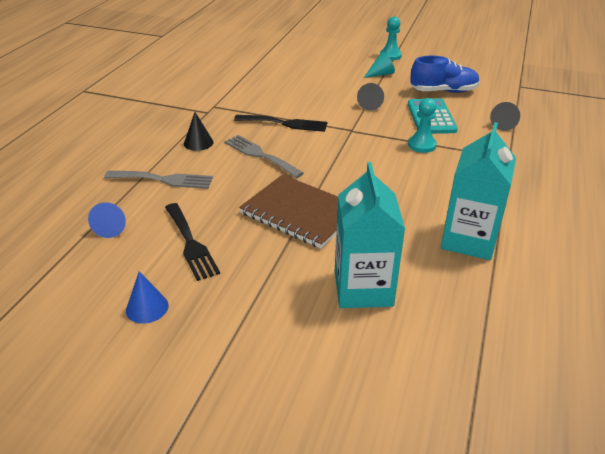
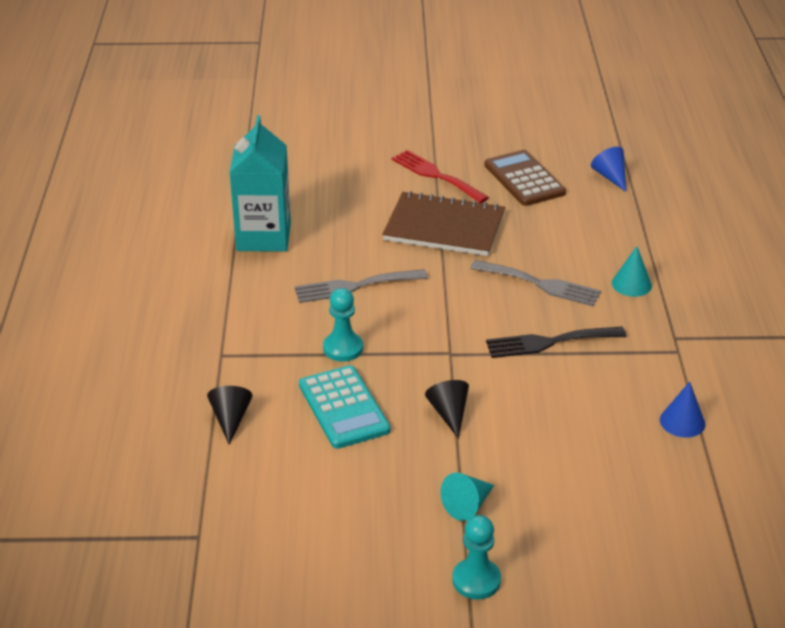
camera: 160 degrees right, 0 degrees up
(147, 308) = (512, 133): blue cone -> blue cone (682, 422)
(164, 180) = (617, 230): grey fork -> grey fork (354, 286)
(191, 243) = (524, 179): black fork -> brown calculator
(198, 143) = (631, 284): black cone -> turquoise cone
(272, 269) = (435, 175): none -> red fork
(363, 288) = (350, 178): turquoise carton -> none
(443, 91) = (338, 481): blue shoe -> none

